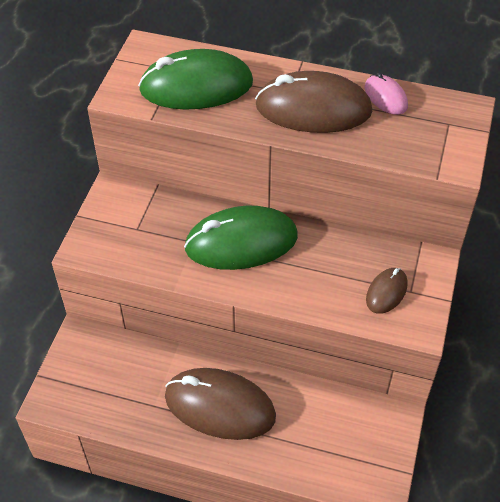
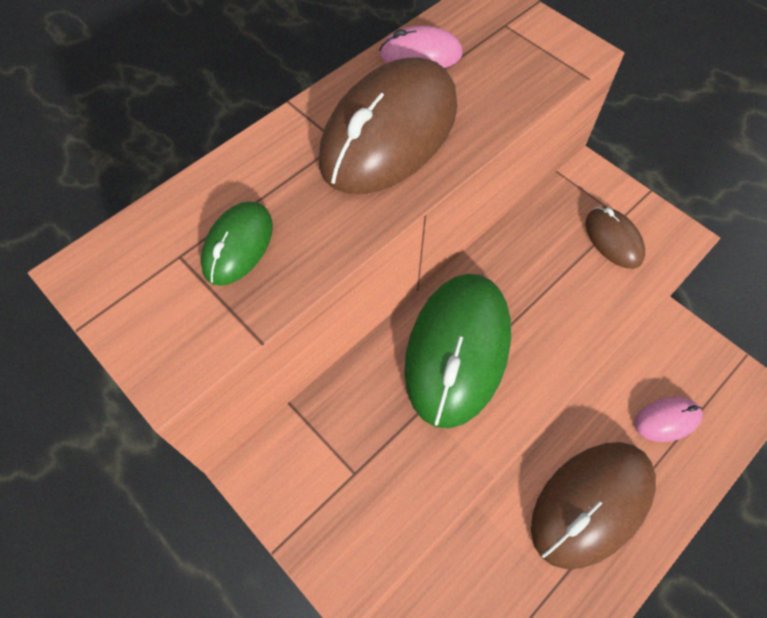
camera: 60 degrees left, 10 degrees up
(196, 86) = (238, 245): green mouse -> green mouse, size x0.49
(313, 433) = (667, 420): none -> pink mouse

